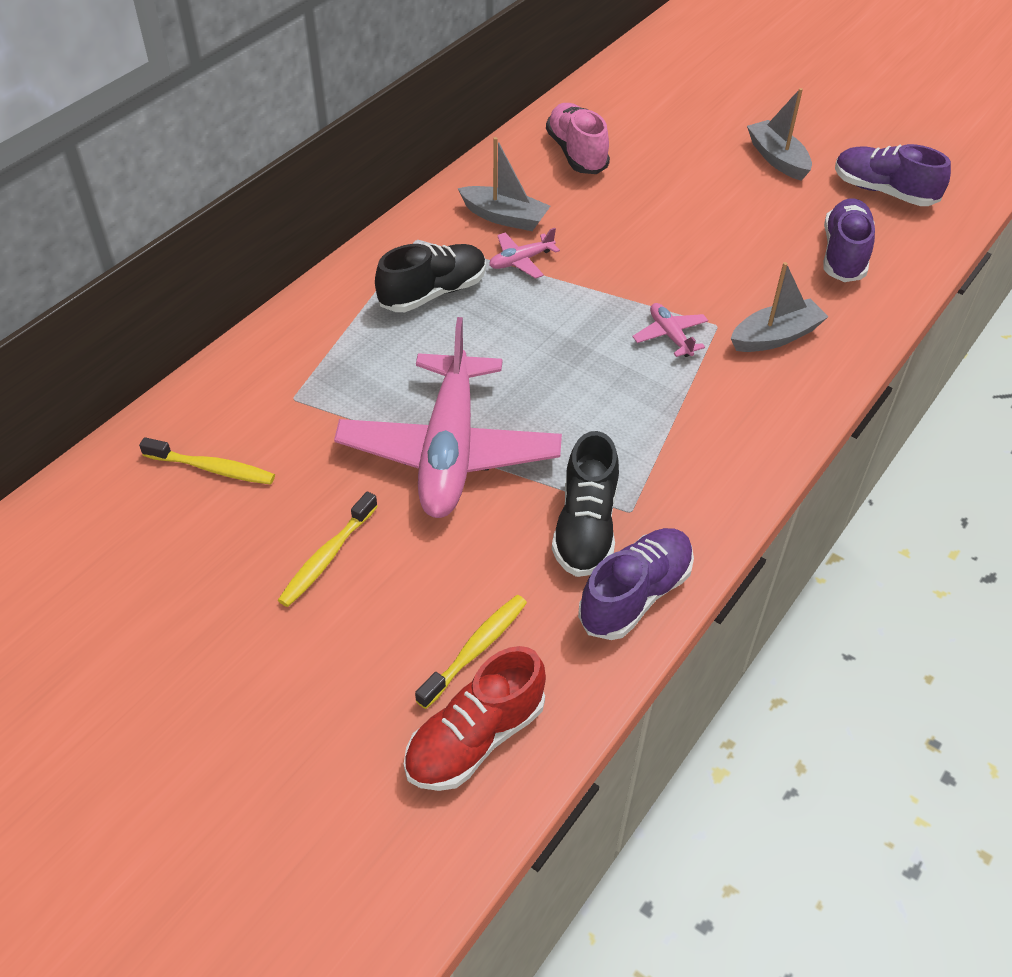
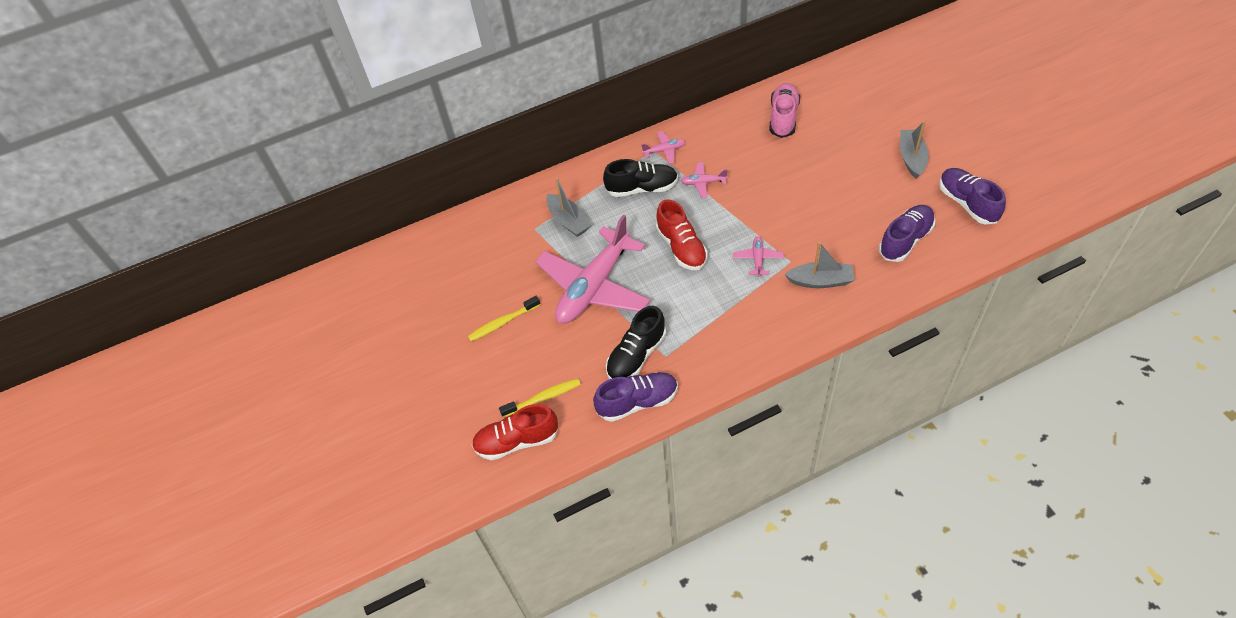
camera: 35 degrees right, 5 degrees up
(212, 468) = (476, 255): yellow toothbrush -> none
(433, 235) = (664, 150): none -> pink plane
(504, 217) = (712, 150): grey boat -> grey boat (568, 221)
(549, 354) = (681, 247): none -> red shoe

